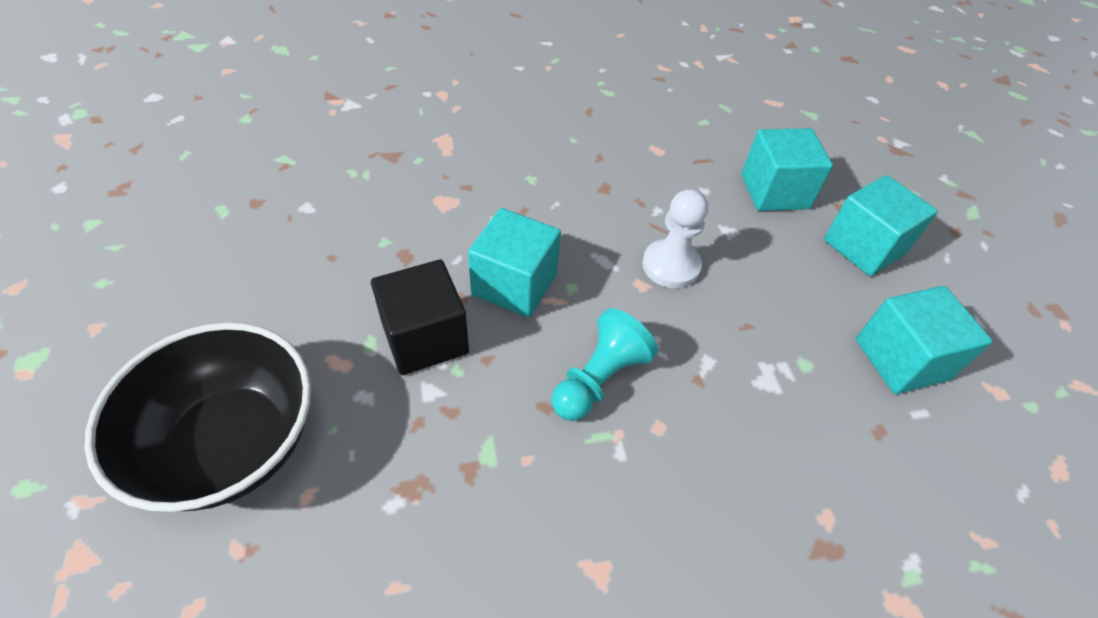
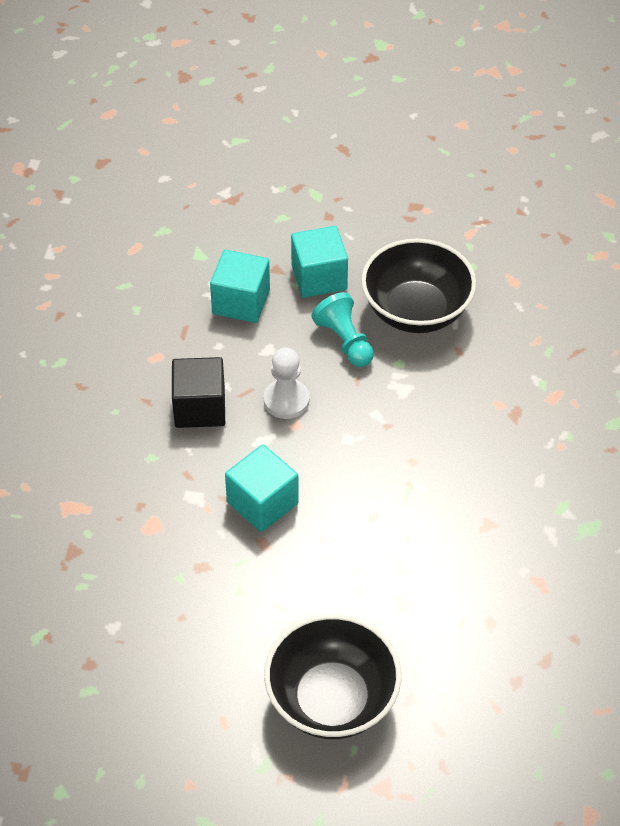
camera: 65 degrees left, 0 degrees up
(425, 338) = (289, 571): black cube -> black cube (200, 408)
(599, 379) = (365, 479): turquoise pawn -> turquoise pawn (345, 341)
(901, 359) = (416, 311): turquoise cube -> black bowl

